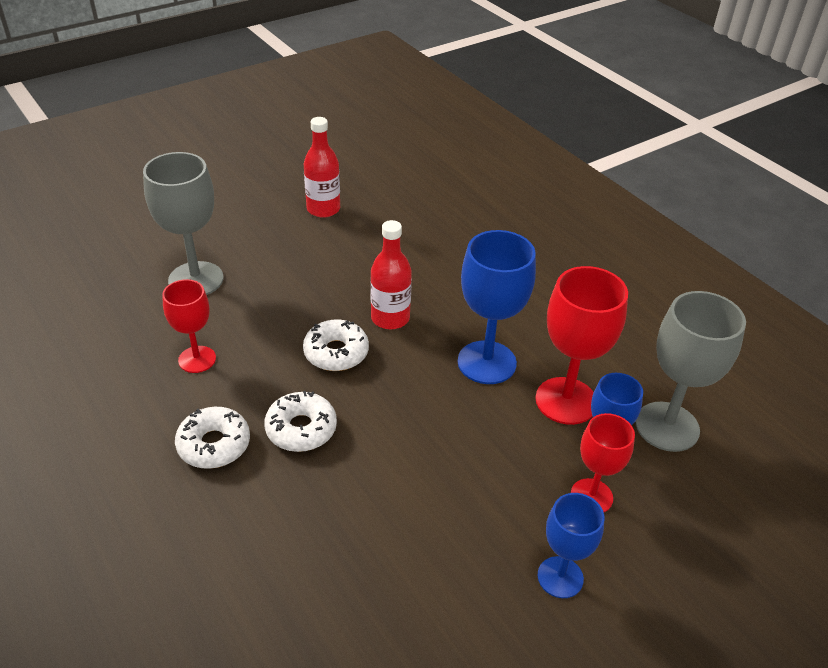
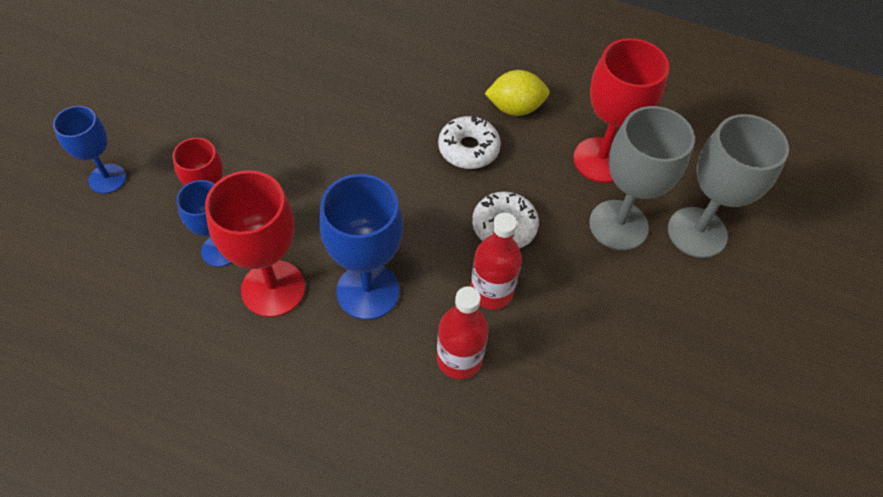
camera: 145 degrees right, 15 degrees up
(197, 359) = (601, 160): red goblet -> red goblet, size x1.62
(214, 444) = (515, 108): white donut -> yellow lemon
(323, 209) = (699, 411): red bottle -> red bottle (459, 359)
(560, 577) = (217, 141): blue goblet -> blue goblet (107, 179)
(667, 426) = (168, 311): grey goblet -> grey goblet (618, 225)

